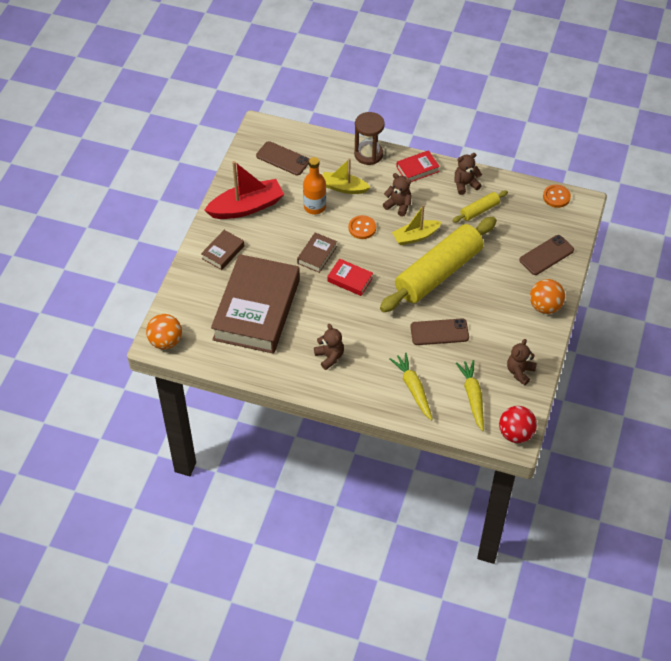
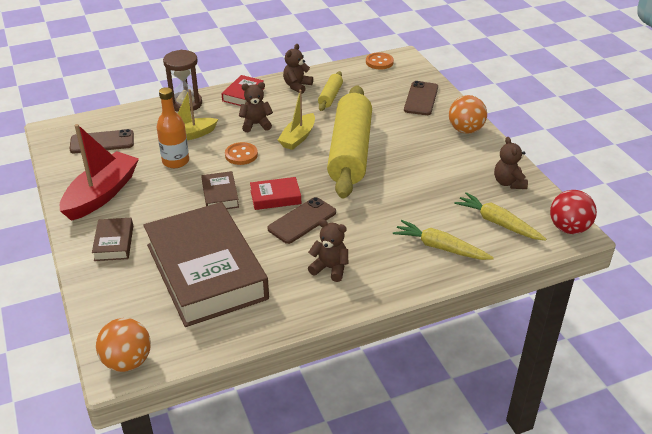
camera: 40 degrees left, 15 degrees down
(439, 332) = (406, 192): brown phone -> brown phone (302, 220)

